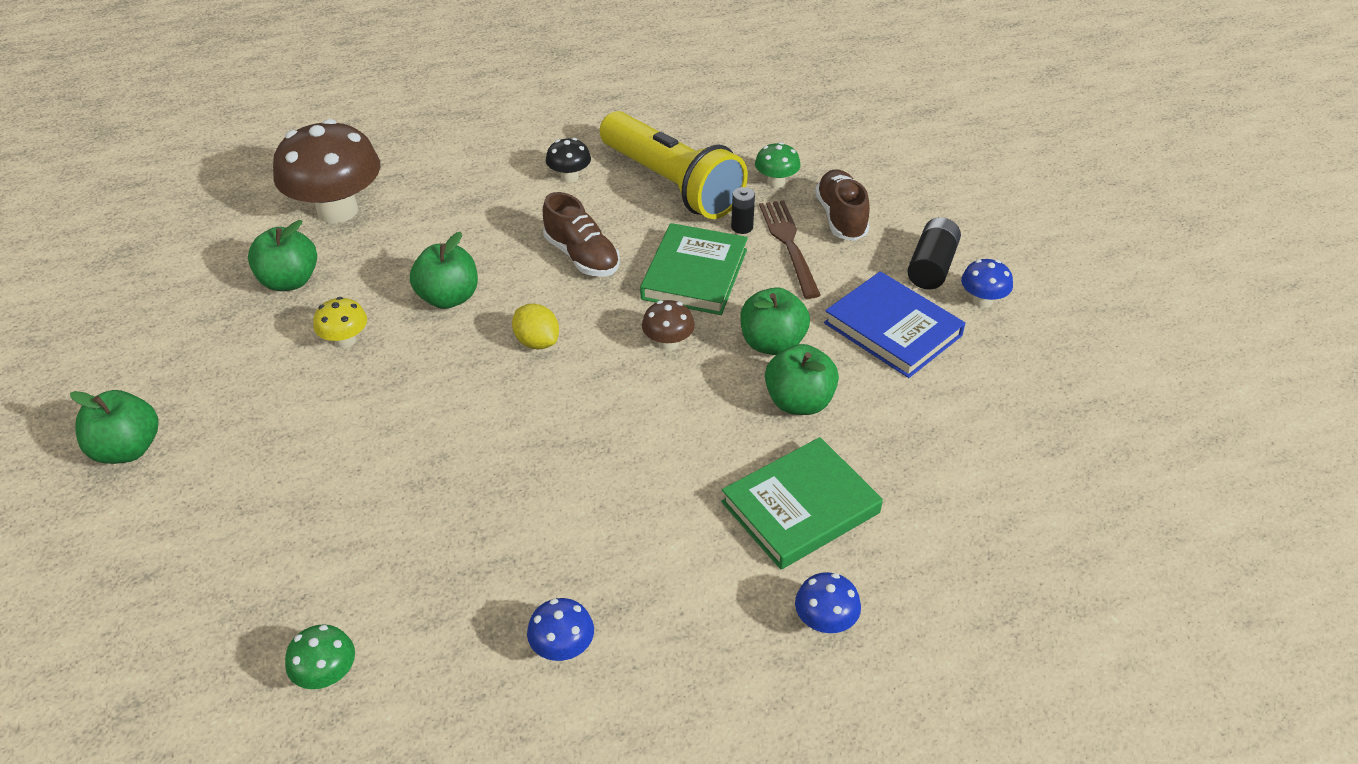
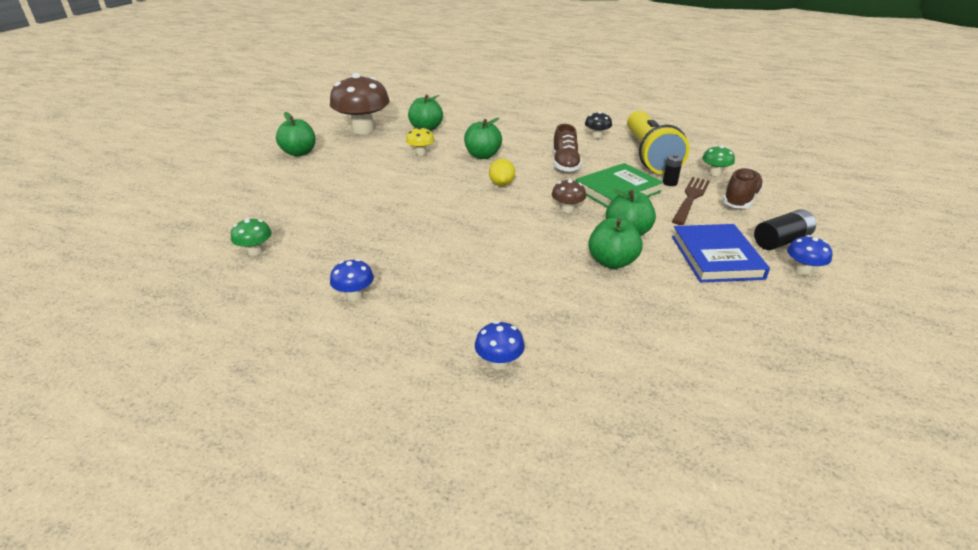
camera: 40 degrees right, 10 degrees down
(337, 210) = (475, 115): brown mushroom -> brown mushroom (363, 129)
(800, 507) = (553, 305): green book -> none

